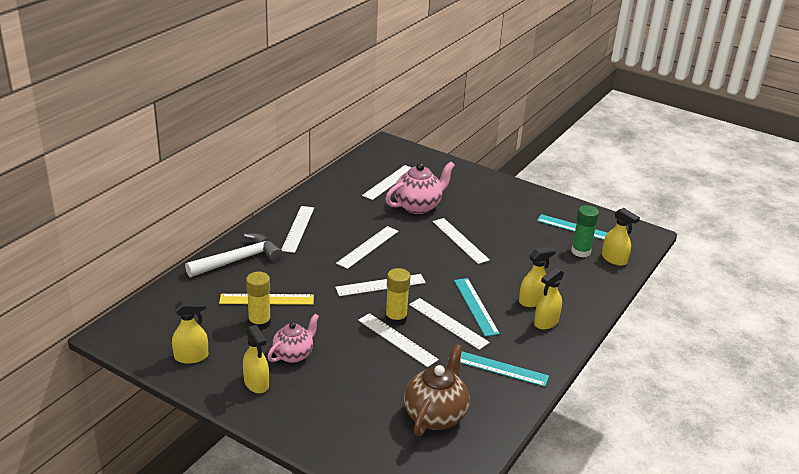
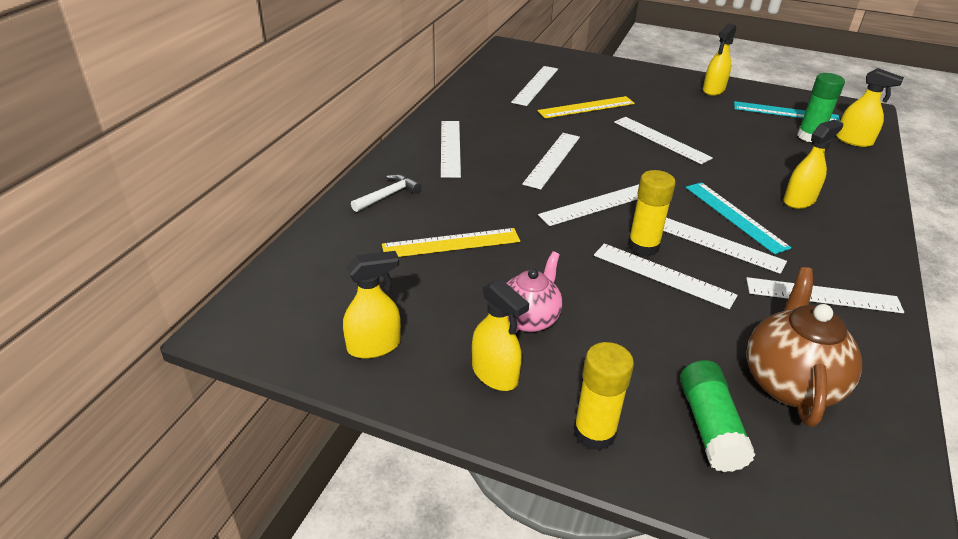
camera: 10 degrees left, 5 degrees up
(239, 260) = (388, 195): white hammer -> white hammer, size x0.55
(259, 323) = (456, 278): yellow glue stick -> yellow glue stick (594, 433)
(369, 431) = (710, 427): none -> green glue stick
(418, 206) = (586, 107): pink teapot -> yellow ruler
(498, 368) = (823, 295): turquoise ruler -> white ruler
(546, 322) = (836, 225): yellow spray bottle -> yellow spray bottle (713, 90)

